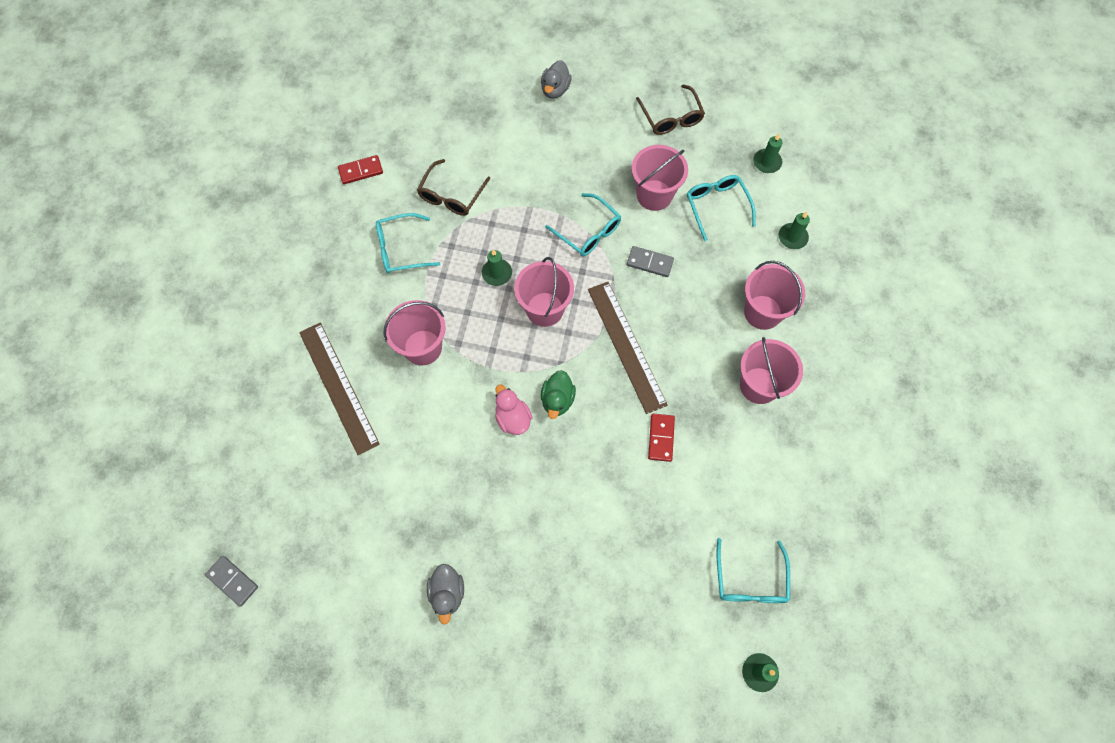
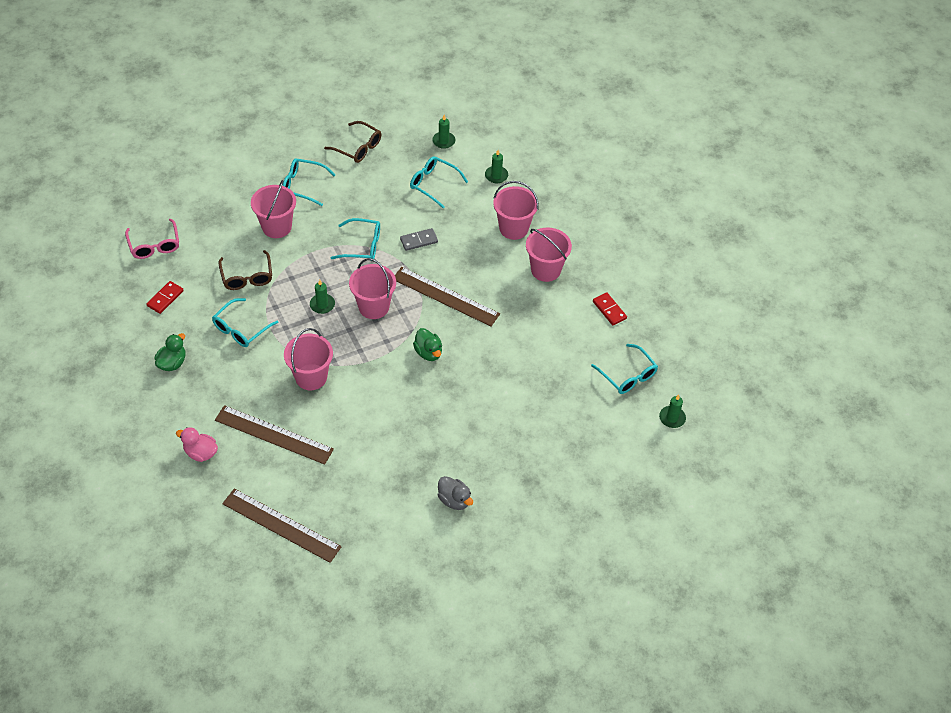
camera: 40 degrees left, 15 degrees down
(232, 581) = (306, 587): grey domino -> none
(266, 493) = (281, 525): none -> brown ruler
(312, 244) = (172, 363): none -> green duck
(396, 108) = (154, 245): none -> pink glasses
(513, 418) = (409, 380): pink duck -> pink duck (201, 453)
(555, 89) = (262, 172): grey duck -> none
(583, 127) = (303, 185): none -> turquoise glasses
(654, 195) = (387, 200): pink bucket -> pink bucket (276, 227)
(661, 438) = (511, 334): red domino -> red domino (609, 310)

